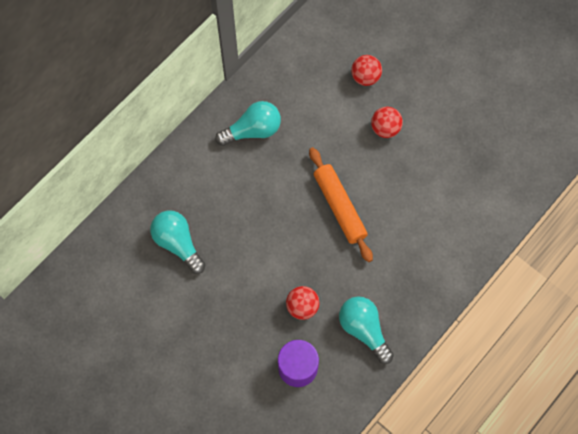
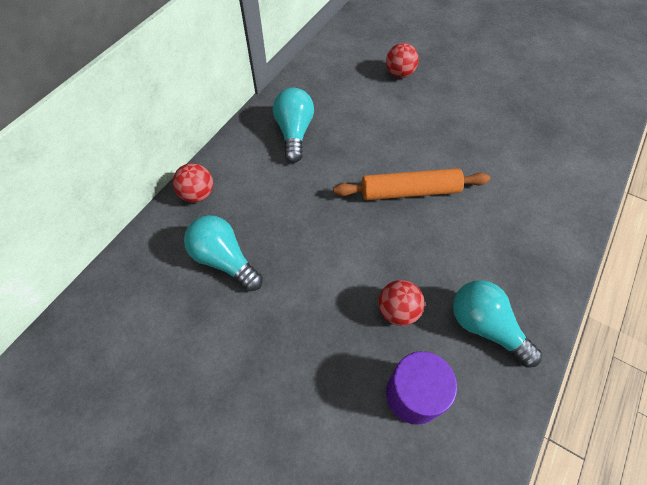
camera: 10 degrees left, 10 degrees down
(253, 130) = (294, 132): turquoise light bulb -> turquoise light bulb turned 60 degrees counterclockwise
(339, 207) = (409, 191): orange rolling pin -> orange rolling pin turned 60 degrees counterclockwise
(385, 128) = (434, 112): red ball -> red ball (198, 194)

